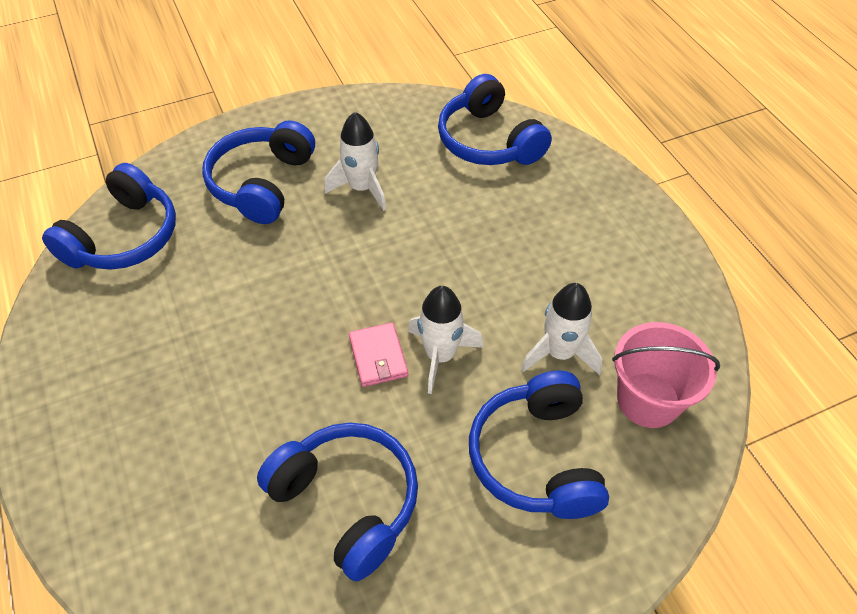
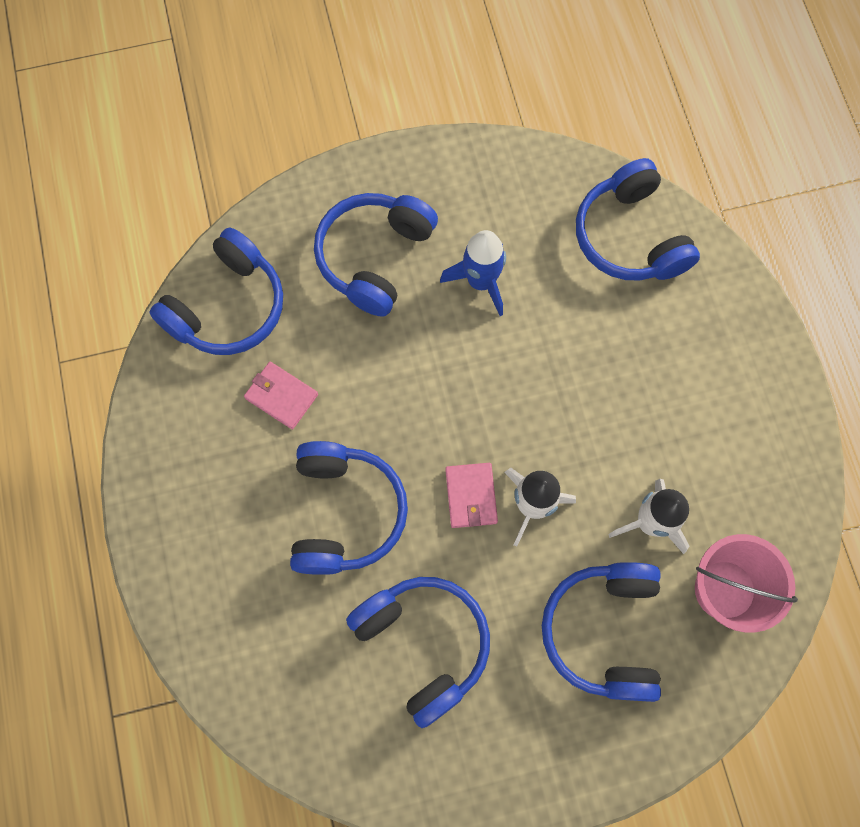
camera: 10 degrees right, 20 degrees up
(179, 300) = (281, 396): none -> pink wallet
(250, 390) = (345, 513): none -> blue headphones
(362, 188) = (481, 282): white rocket -> blue rocket

